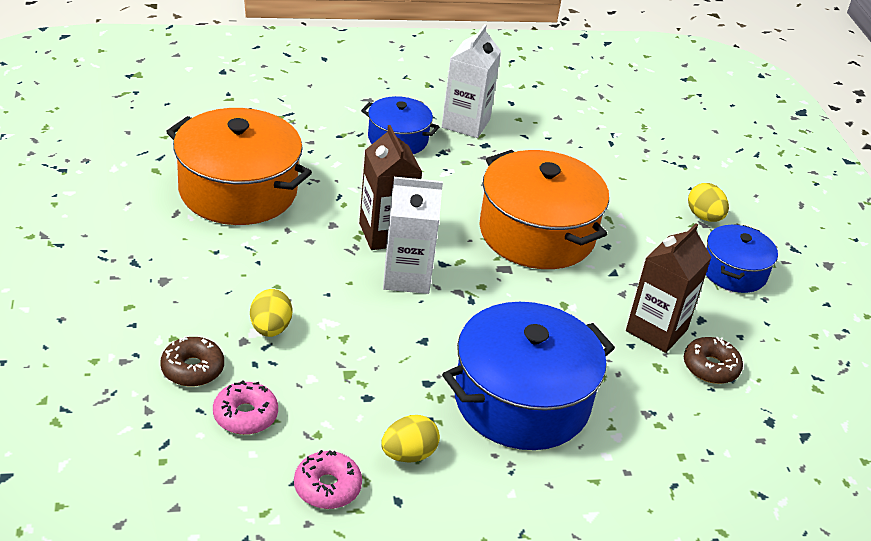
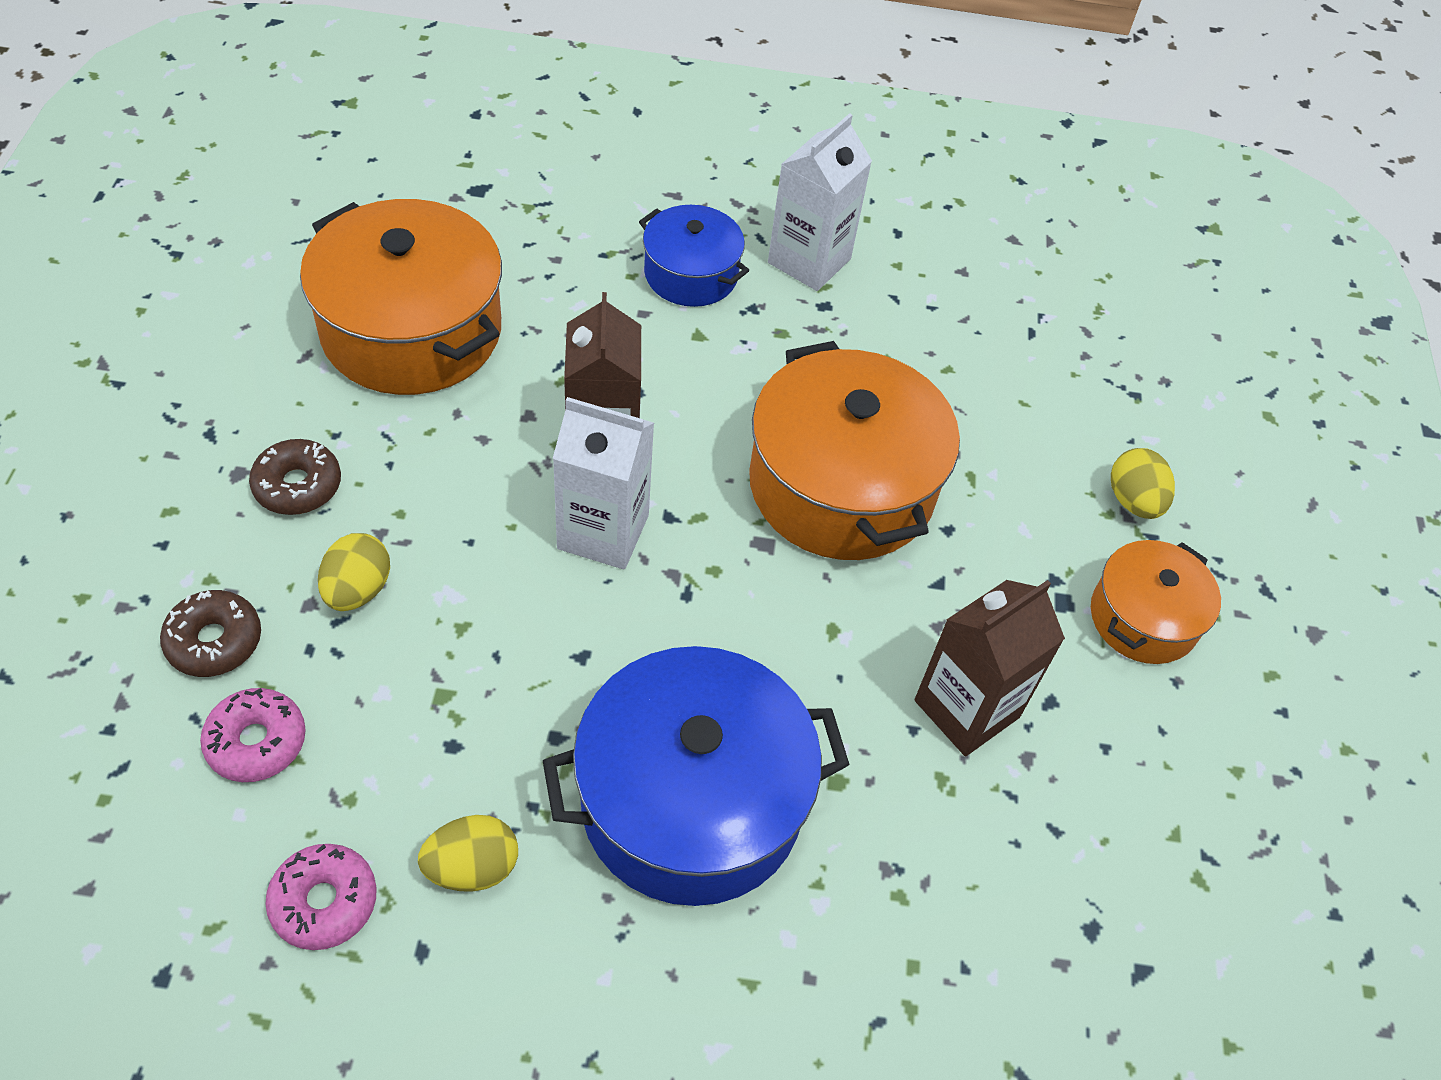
camera: 15 degrees right, 15 degrees up
(710, 367) = (1030, 800): brown donut -> brown donut (298, 485)
(734, 272) = (1143, 618): blue pot -> orange pot

